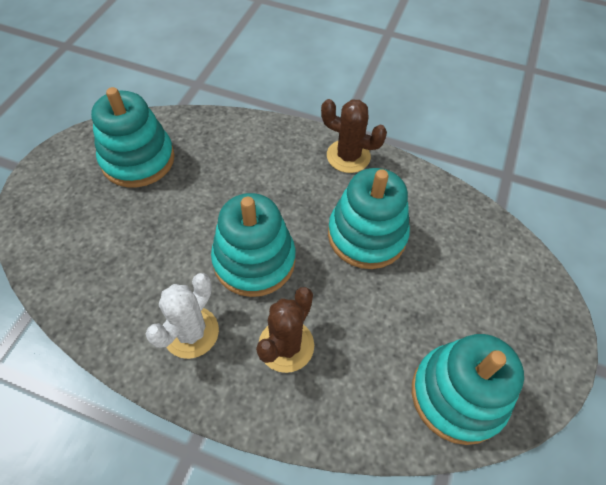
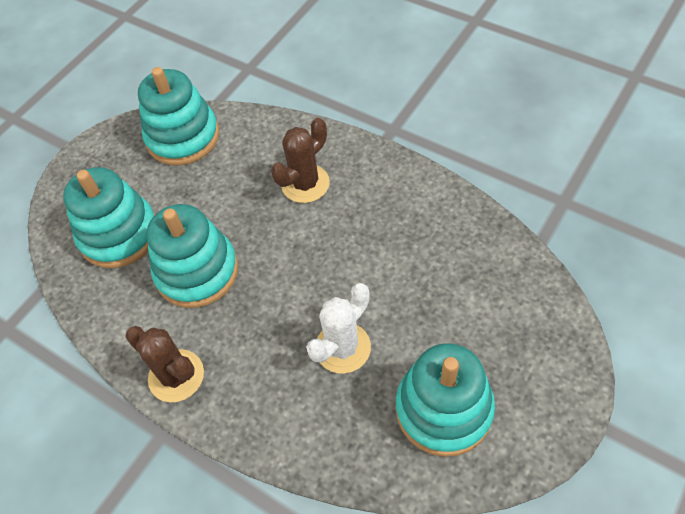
camera: 160 degrees left, 0 degrees up
(191, 332) = (386, 203): white cactus -> white cactus (342, 348)
(254, 260) = (318, 259): turquoise stacking toy -> turquoise stacking toy (119, 234)

